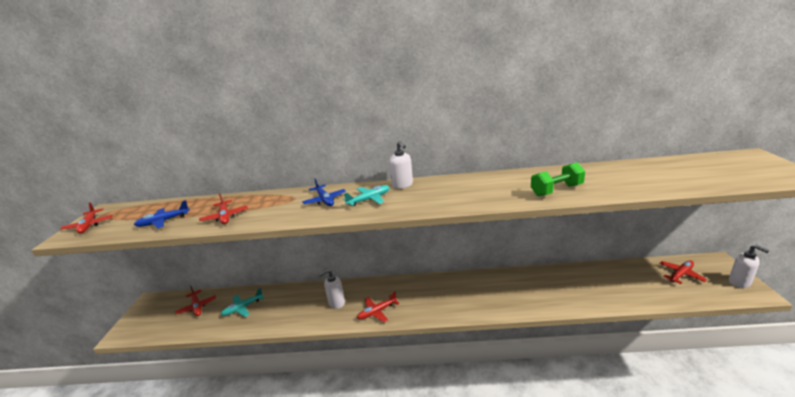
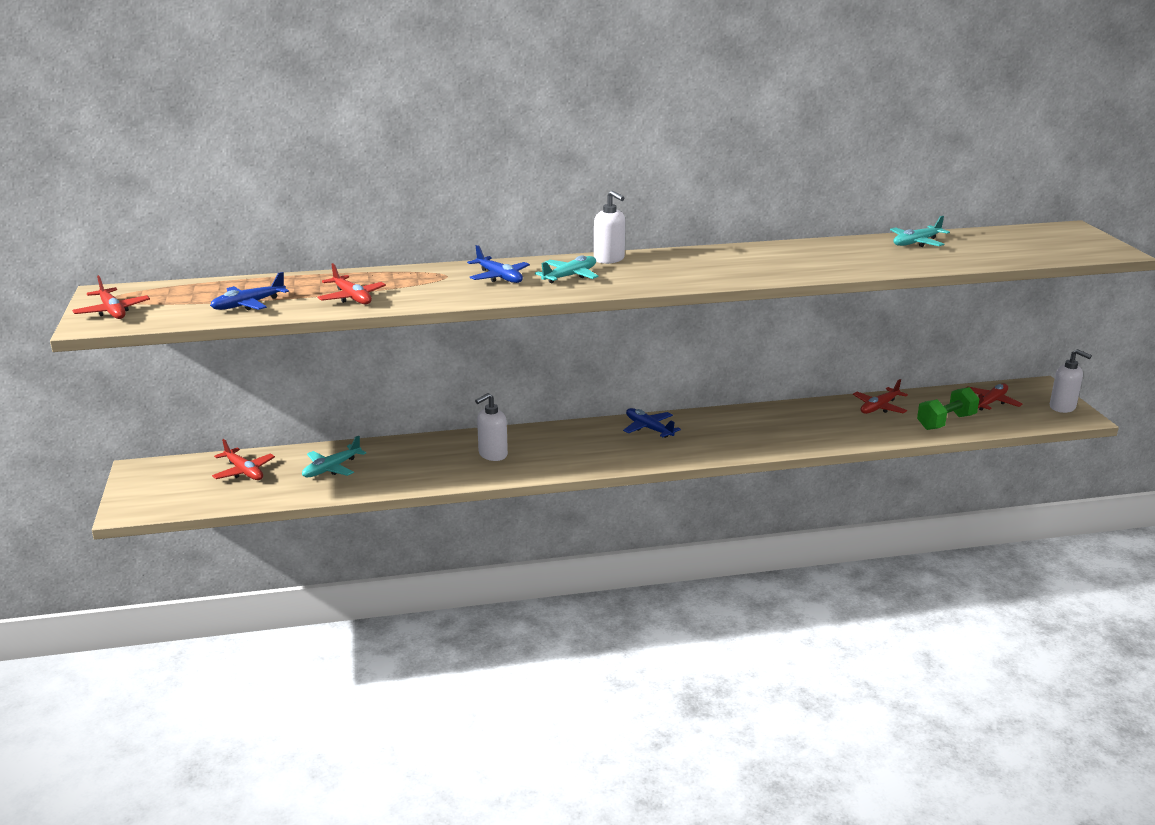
camera: 15 degrees left, 0 degrees up
(377, 312) = (565, 461): red plane -> red plane (879, 407)
(438, 286) = (649, 429): none -> blue plane
(556, 190) = (830, 265): green dumbbell -> green dumbbell (946, 422)
(625, 169) = (916, 242): none -> turquoise plane

